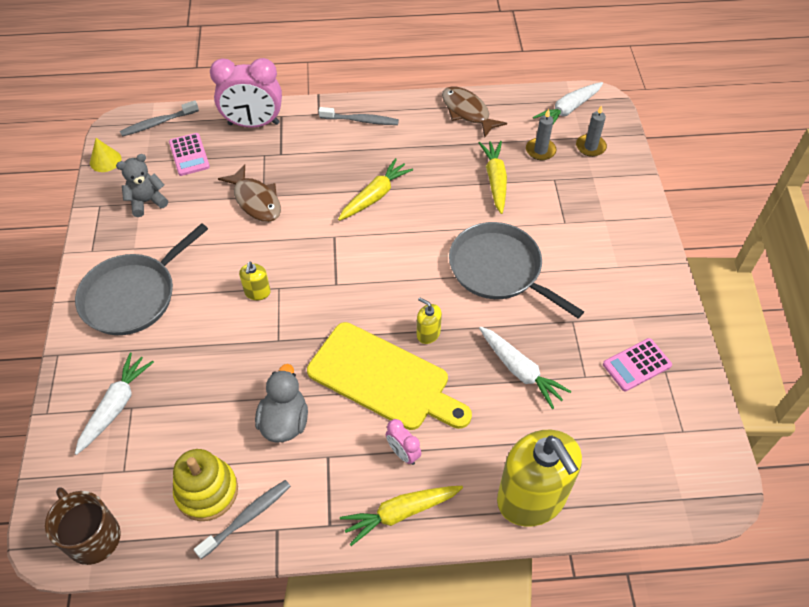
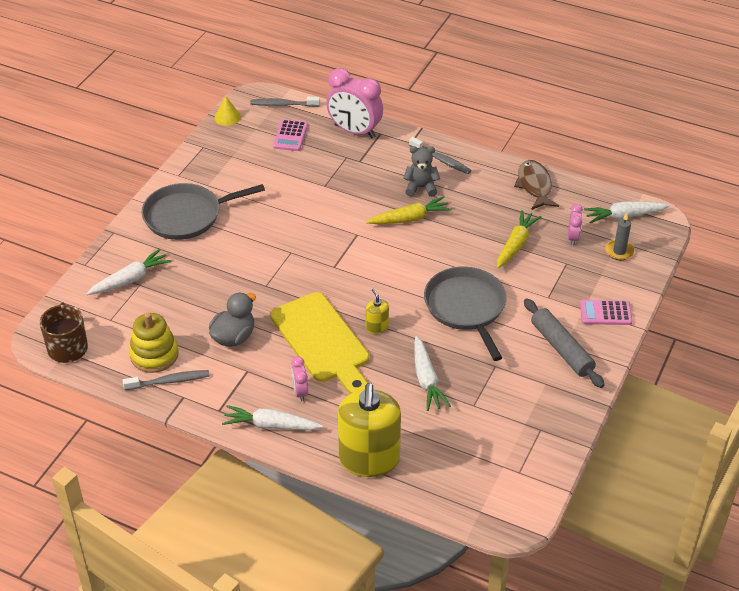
camera: 30 degrees right, 10 degrees down
(147, 202) = (238, 157): grey teddy bear -> grey teddy bear (421, 187)
(256, 200) = (317, 187): brown fish -> none
(257, 292) = (273, 249): yellow soap dispenser -> none
(400, 513) = (271, 425): yellow carrot -> white carrot
(540, 150) = (573, 238): grey candle -> pink clock
(617, 272) = (561, 349): none -> grey rolling pin
(636, 365) = (521, 415): pink calculator -> pink calculator (605, 313)

